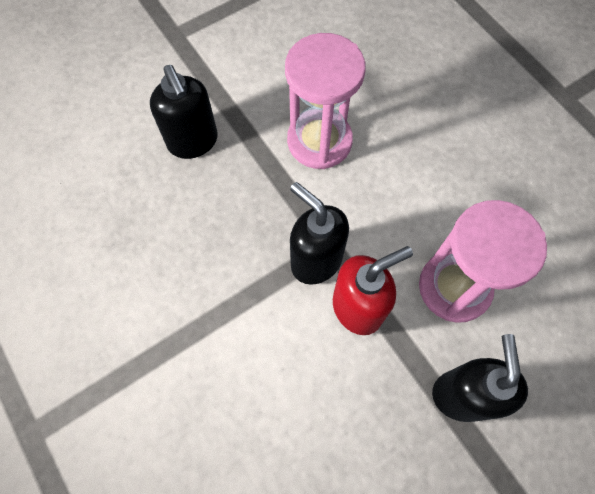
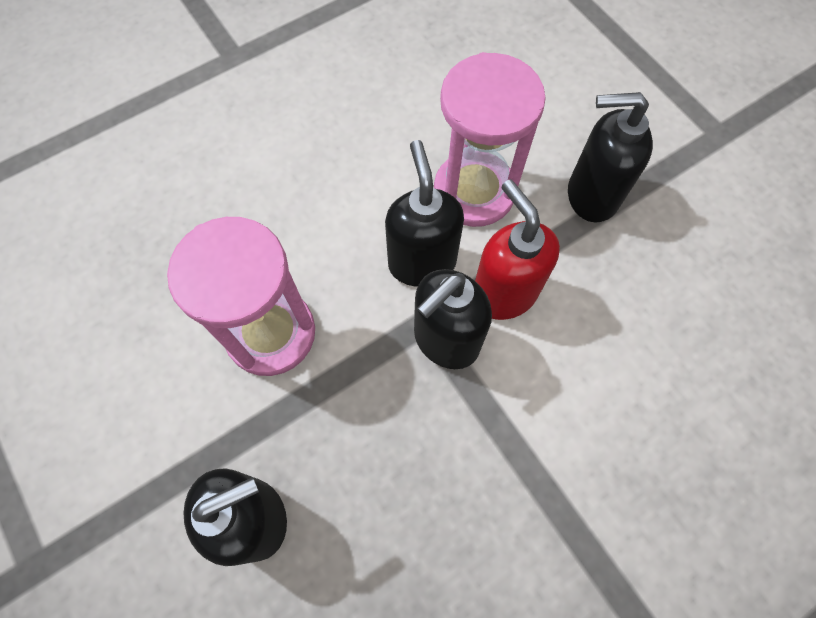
camera: 90 degrees left, 0 degrees up
(382, 243) = (422, 262): none -> black soap dispenser

